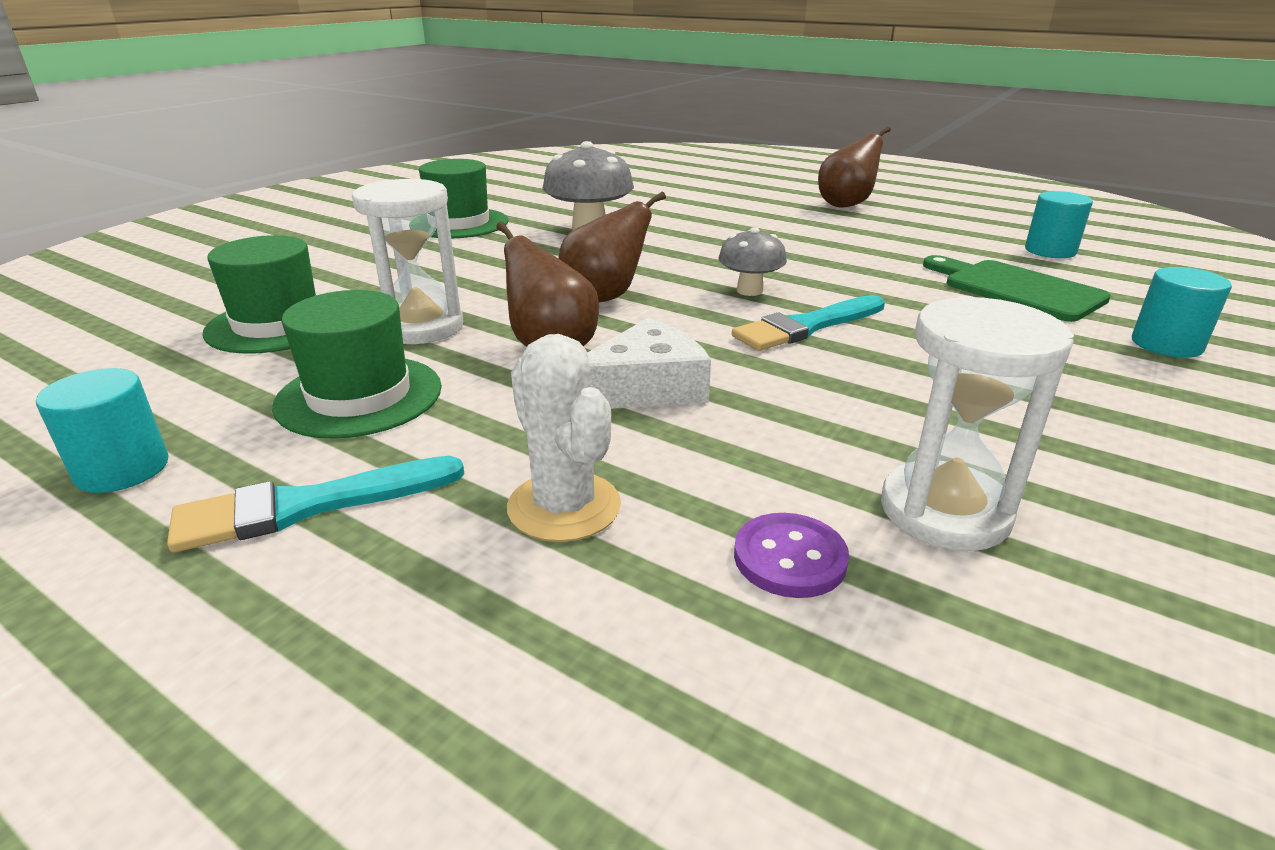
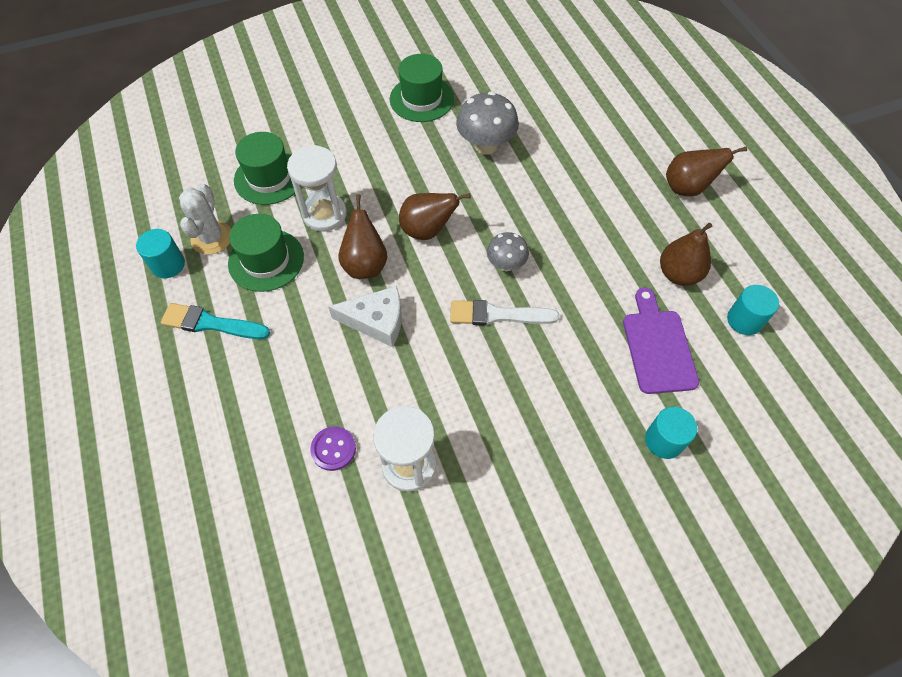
camera: 35 degrees right, 30 degrees up
(564, 506) = (286, 376): white cactus -> white cactus (212, 238)
(807, 326) = (497, 315): turquoise brush -> white brush
(938, 245) = (678, 274): none -> brown pear
(1016, 289) = (658, 347): green cutting board -> purple cutting board

